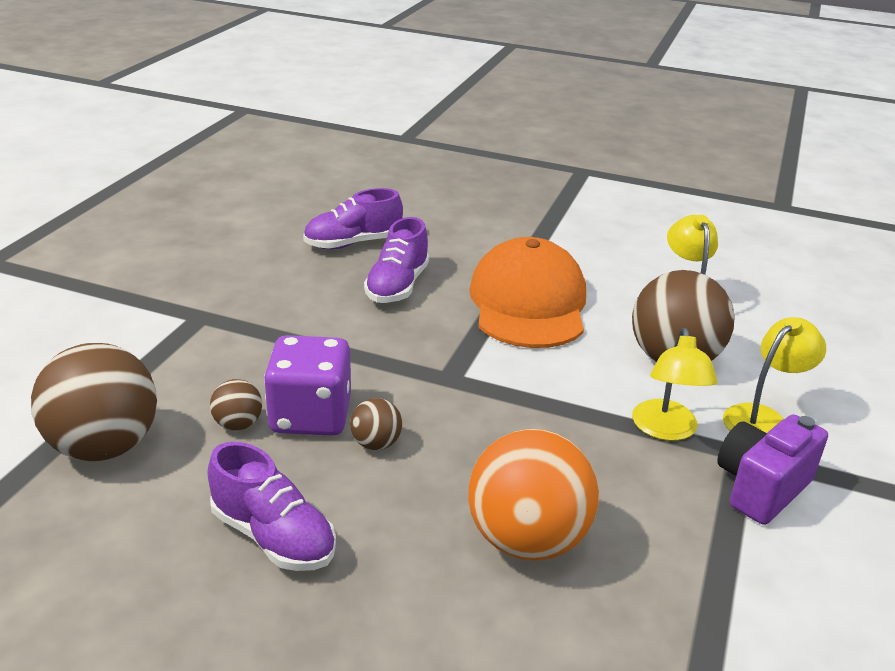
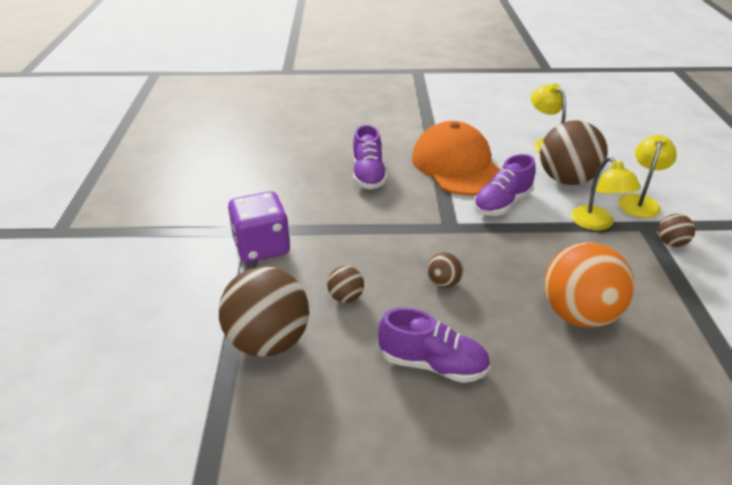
camera: 20 degrees left, 5 degrees up
(310, 416) = (387, 277): purple dice -> purple dice (261, 247)
(353, 243) = (314, 153): purple shoe -> purple shoe (502, 204)
(761, 488) = (671, 243): purple camera -> brown ball

